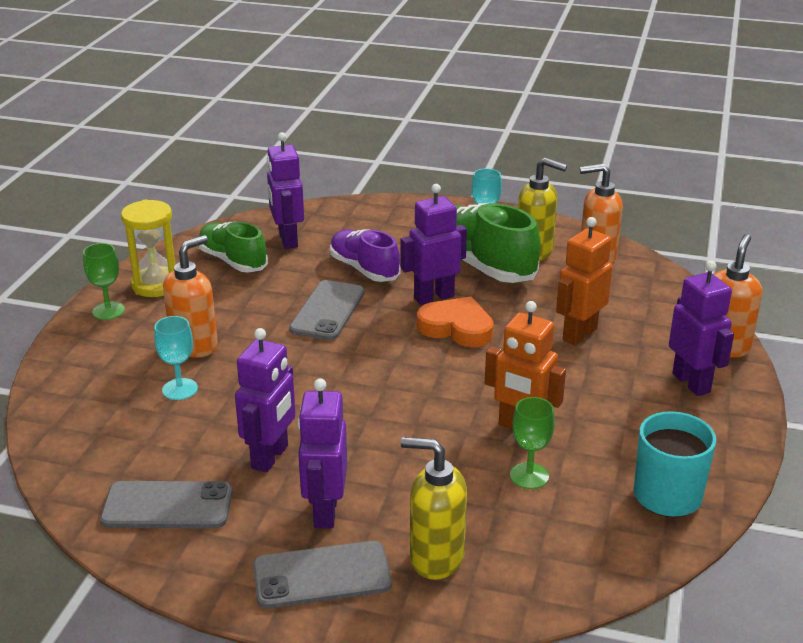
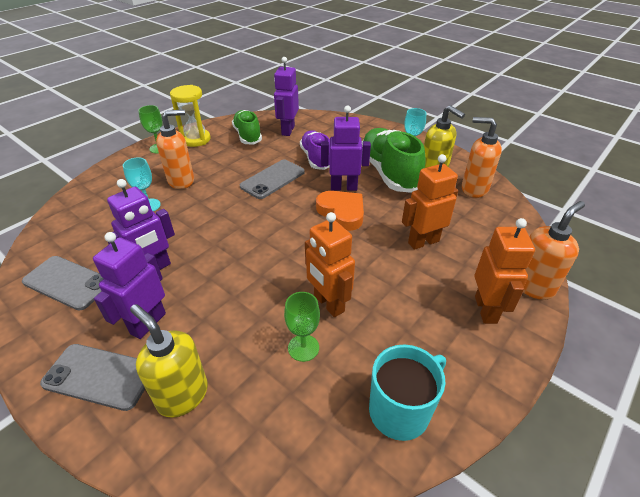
camera: 25 degrees right, 10 degrees up
(691, 383) = (486, 309): purple robot -> orange robot

